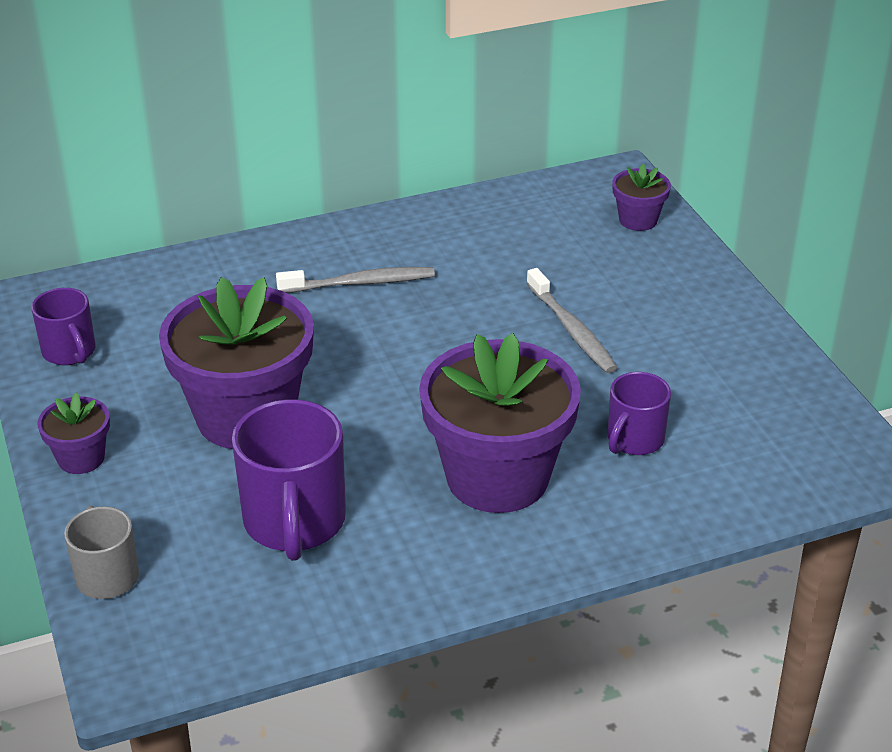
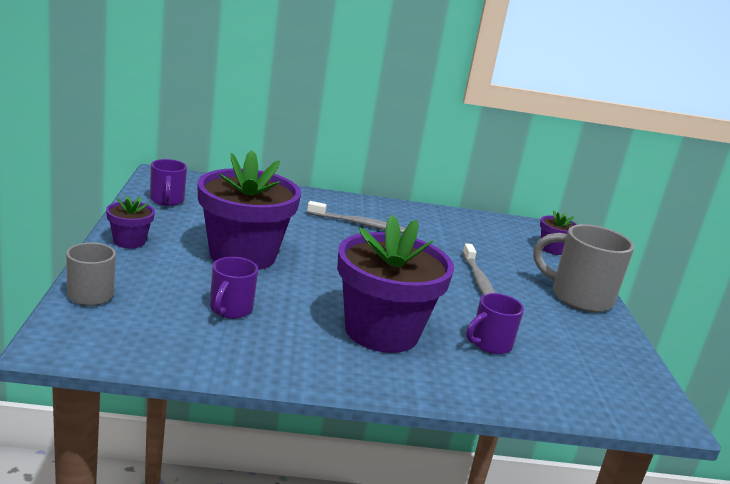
camera: 15 degrees right, 15 degrees down
(294, 523) = (230, 310): purple mug -> purple mug, size x0.59
(706, 304) = (578, 297): none -> grey mug

